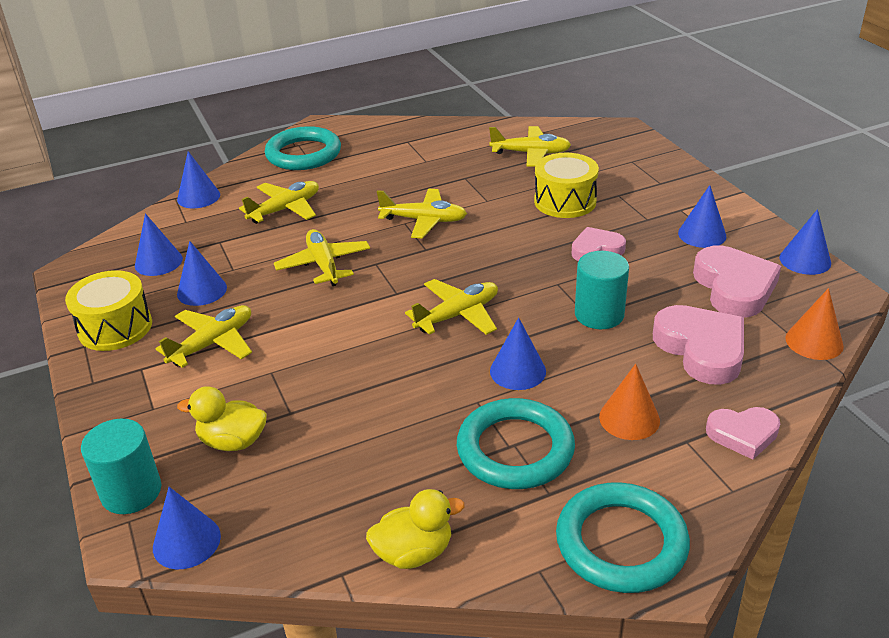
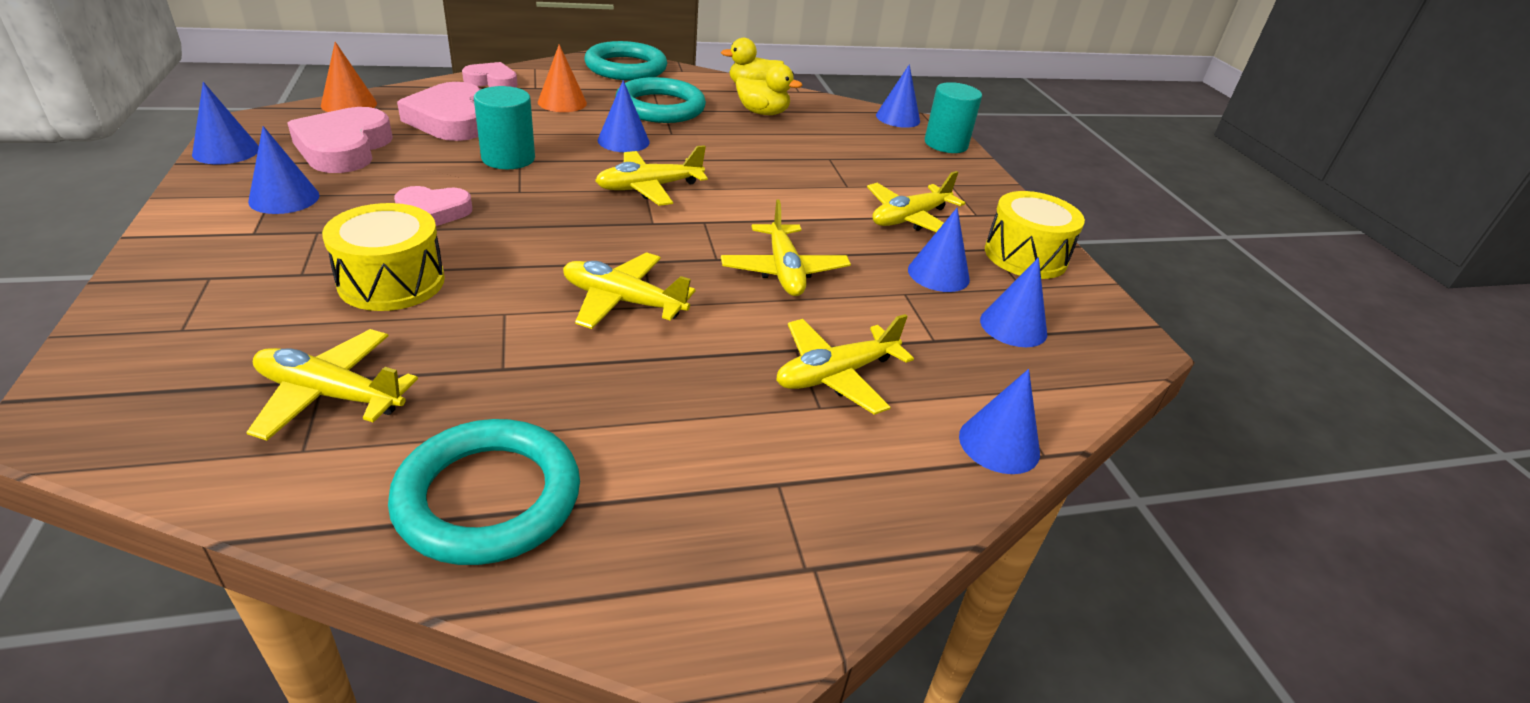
camera: 175 degrees left, 0 degrees up
(233, 441) = (875, 152): yellow duck -> yellow duck (763, 113)
(303, 154) = (795, 524): turquoise ring -> turquoise ring (488, 498)

